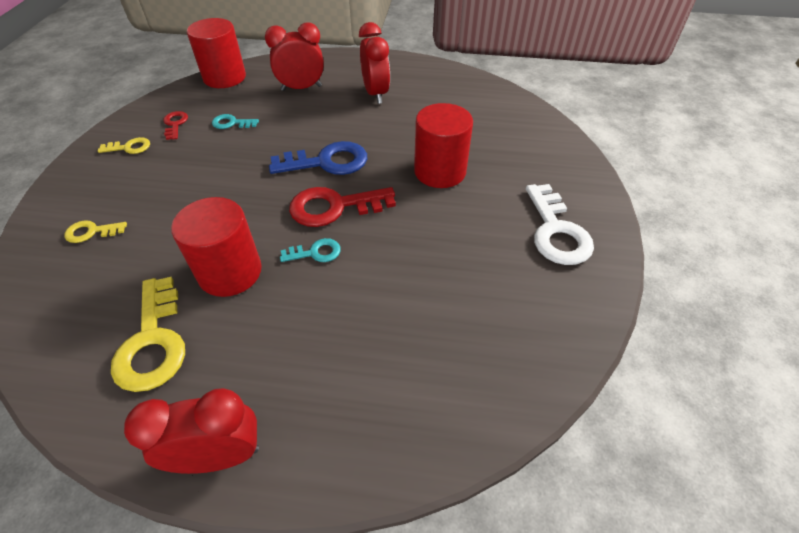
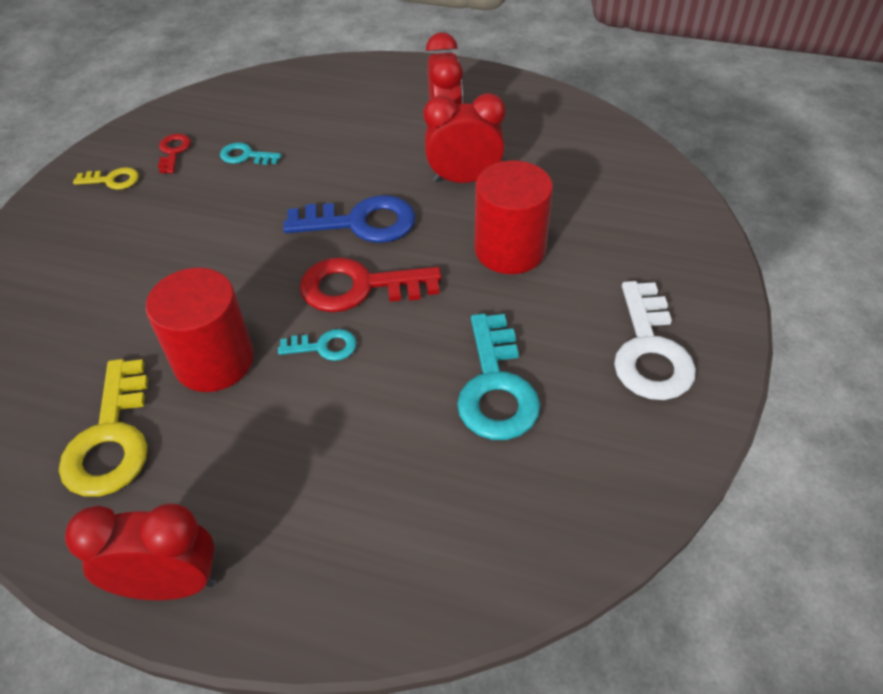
camera: 10 degrees right, 0 degrees up
(91, 232) = (54, 291): yellow key -> none
(224, 77) = (246, 88): red cylinder -> none
(301, 88) = (345, 111): red clock -> red clock (464, 179)
(452, 269) = (496, 387): none -> turquoise key

